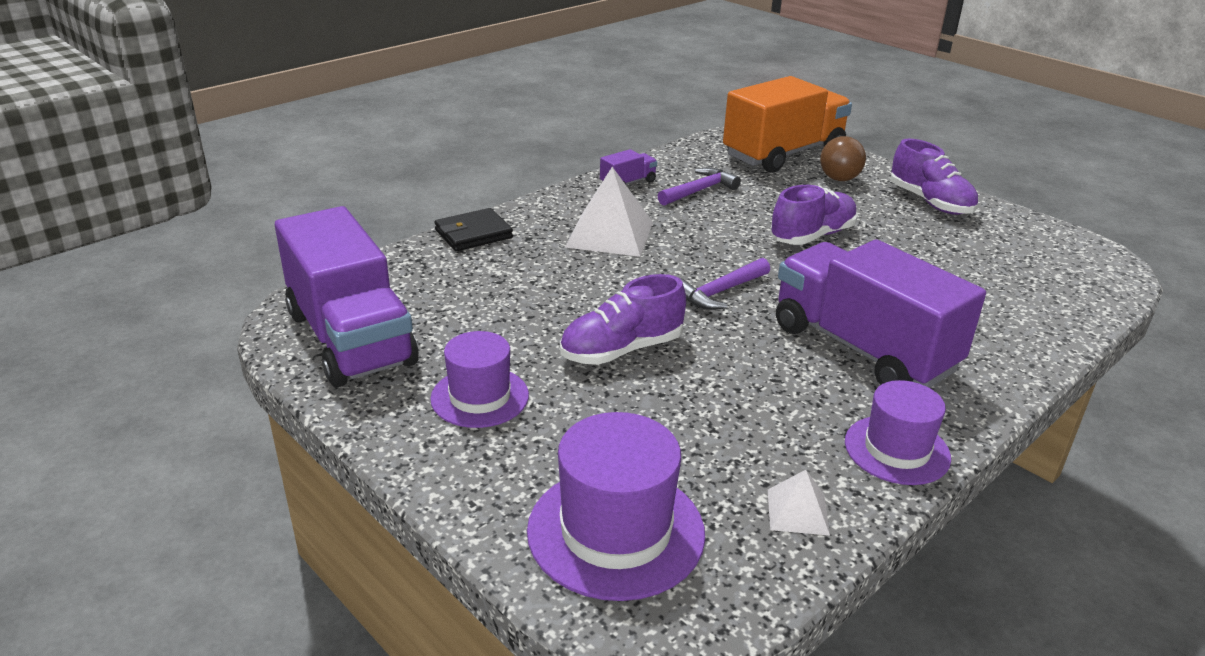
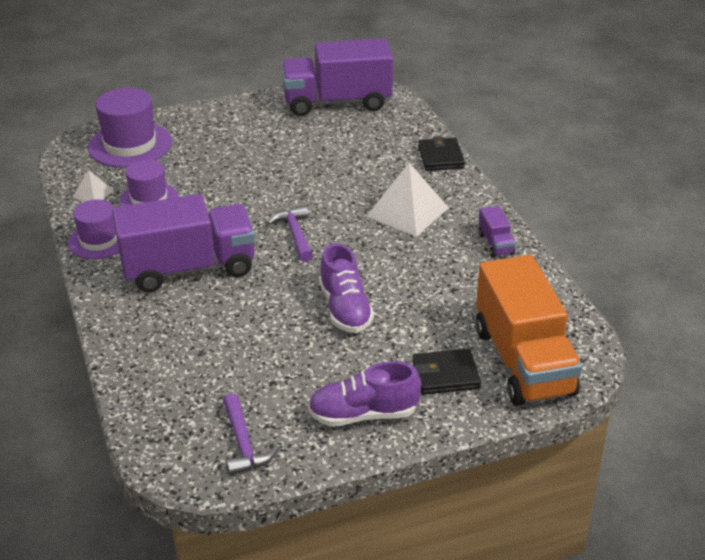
camera: 115 degrees right, 5 degrees up
(480, 397) = (254, 130): purple hat -> purple hat (149, 199)
(621, 350) = (260, 180): purple shoe -> none
(700, 191) = (461, 278): purple hammer -> purple hammer (243, 444)
(839, 179) = (445, 375): brown ball -> black wallet

